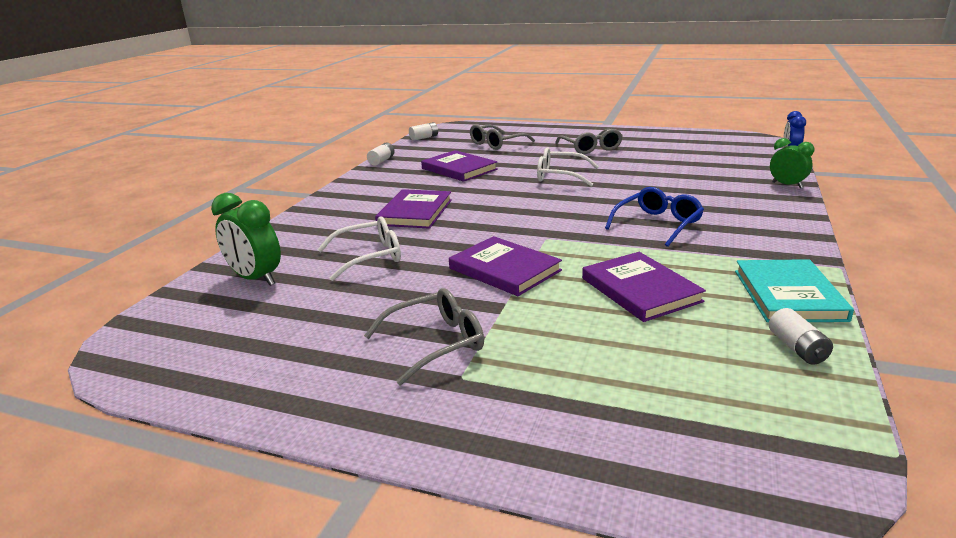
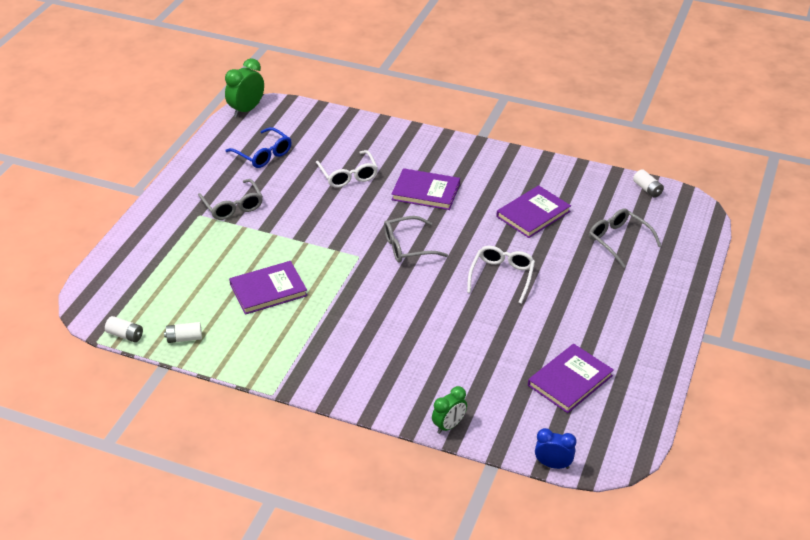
camera: 90 degrees right, 15 degrees up
(256, 279) = (327, 134): green clock -> green clock (246, 110)
(381, 161) = (566, 166): white battery -> white battery (125, 335)
(504, 269) = (313, 234): purple book -> purple book (570, 380)
(590, 148) = (594, 308): grey glasses -> grey glasses (407, 247)
(657, 224) = (372, 318): blue glasses -> blue glasses (263, 154)
(788, 295) = (242, 355): turquoise book -> none

